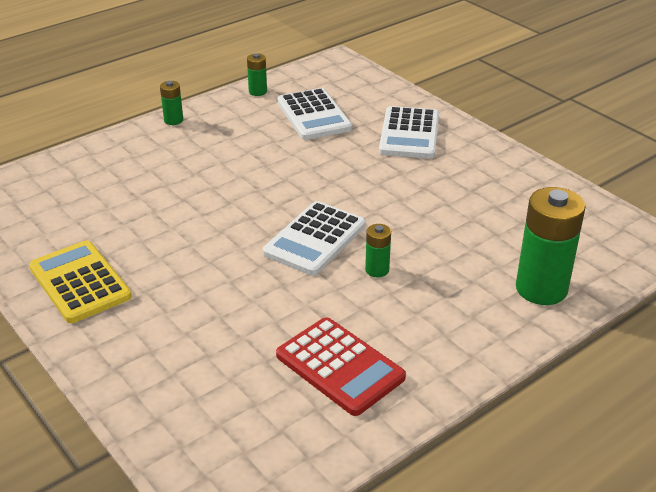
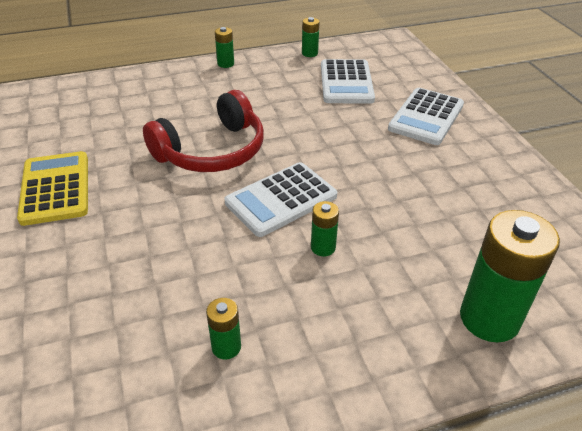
camera: 20 degrees right, 5 degrees up
(218, 211) = (212, 151): none -> red headphones
(340, 366) = (226, 347): red calculator -> green battery

